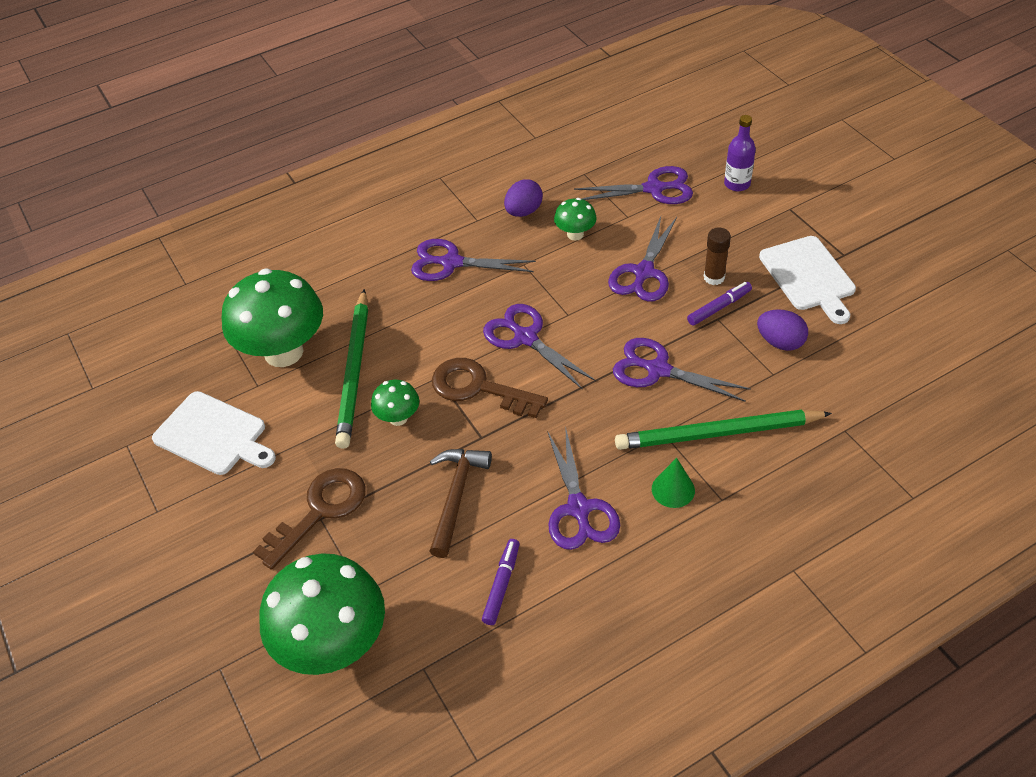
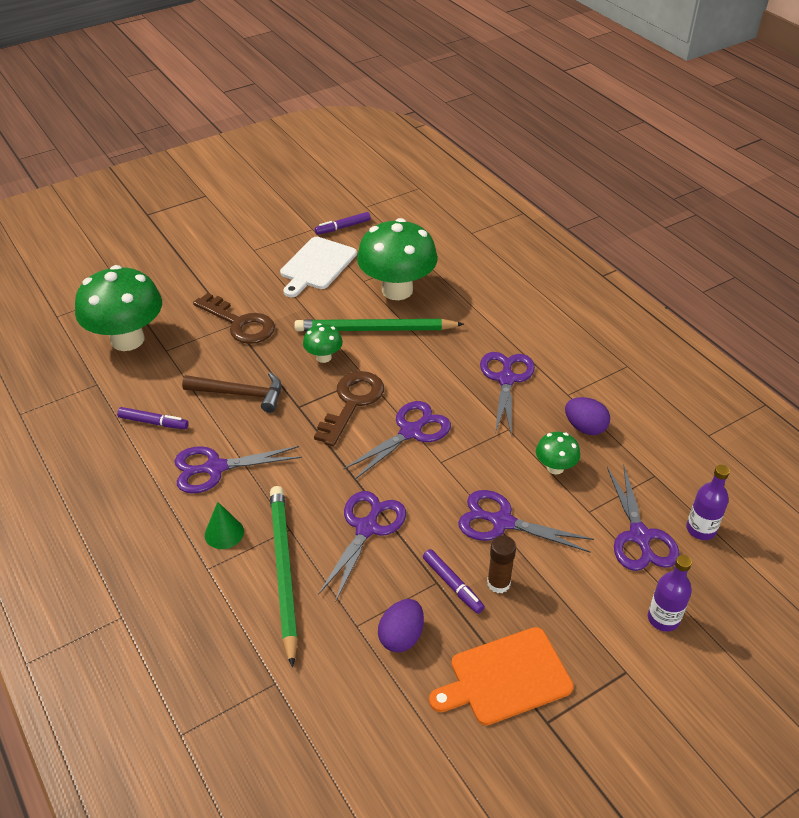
camera: 85 degrees right, 5 degrees down
(134, 410) = (343, 227): none -> purple marker
(644, 154) = (700, 529): none -> purple bottle
(809, 276) = (506, 677): white cutting board -> orange cutting board

